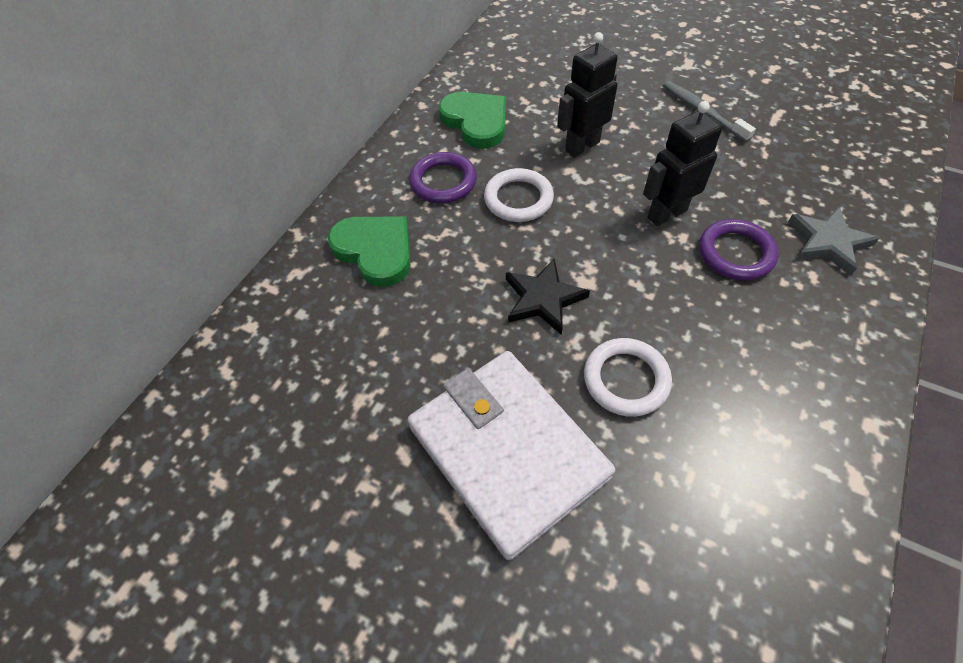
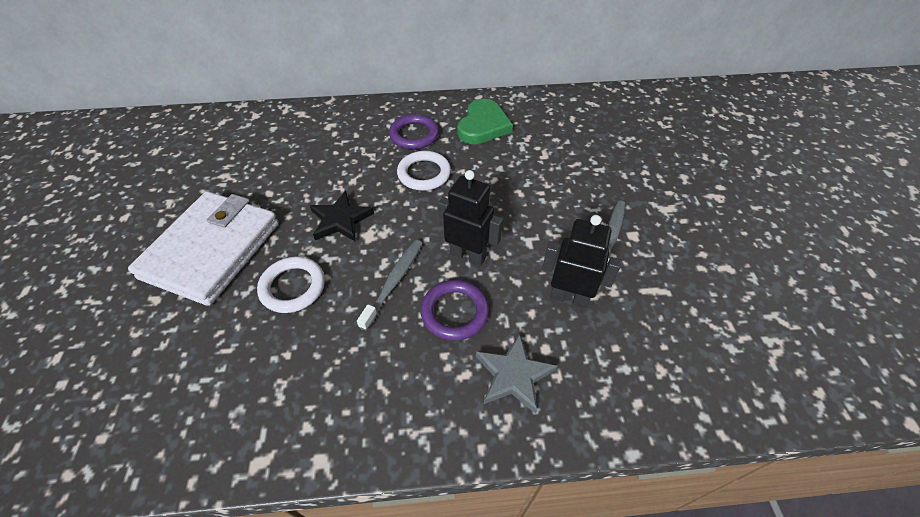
camera: 55 degrees right, 5 degrees down
(375, 251) = (335, 133): green heart -> none
(582, 146) = (503, 184): black robot -> black robot (569, 297)
(669, 285) = (394, 282): none -> grey toothbrush

